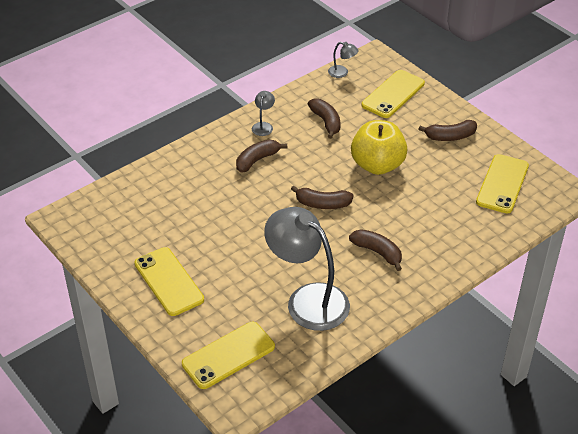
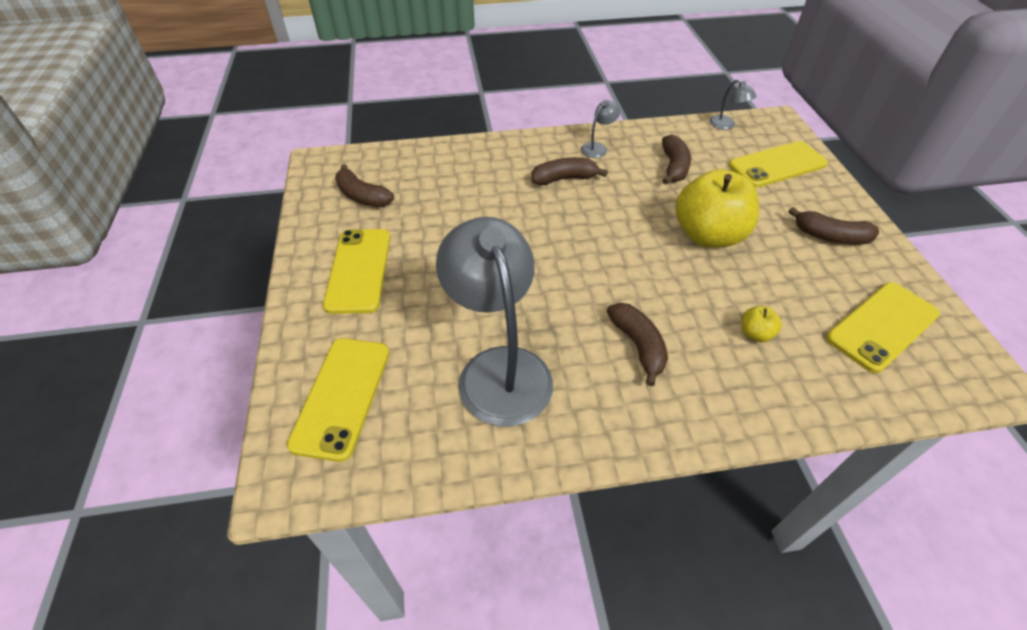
camera: 30 degrees right, 5 degrees up
(228, 355) = (342, 396): yellow phone -> yellow phone turned 75 degrees counterclockwise
(322, 204) = (606, 254): brown banana -> brown banana (362, 196)
(438, 217) = (755, 334): none -> yellow apple

